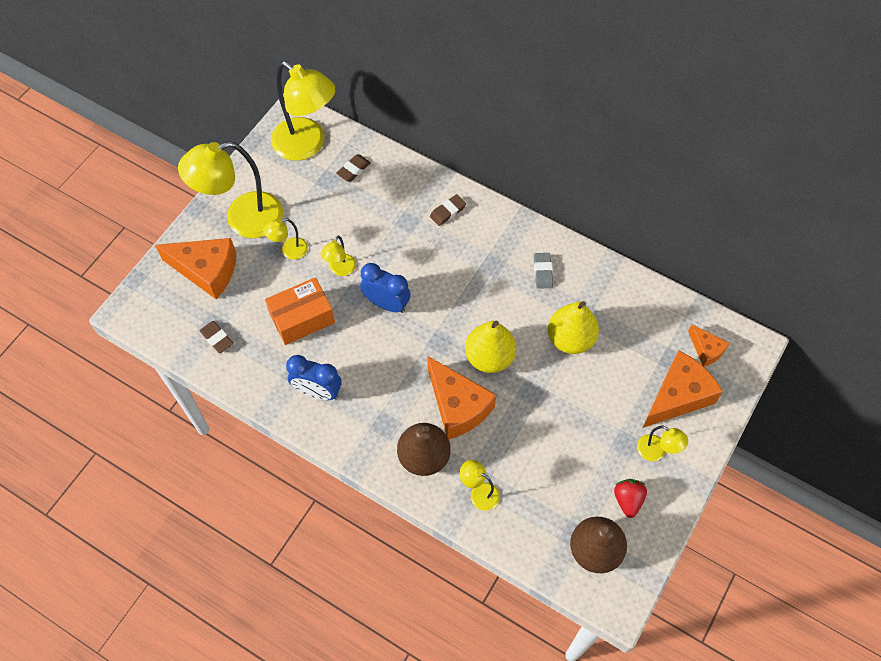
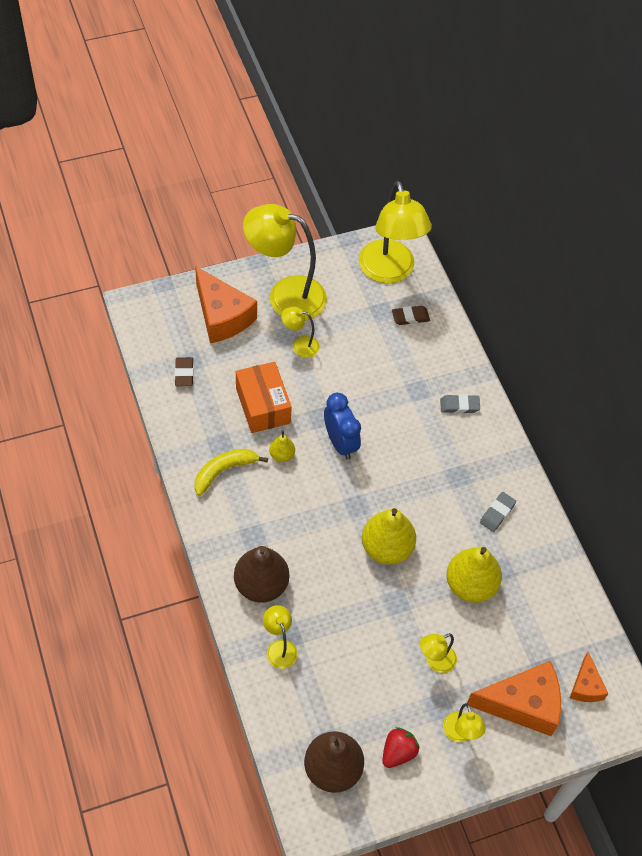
camera: 35 degrees right, 5 degrees down
(302, 318) = (263, 405): orange box -> orange box turned 60 degrees clockwise
(317, 392) = (224, 471): blue clock -> yellow banana
(340, 270) = (327, 389): yellow lamp -> yellow lamp (435, 662)
(351, 346) = (282, 455): none -> yellow pear
(447, 212) = (459, 406): brown eraser -> grey eraser
(457, 406) = (324, 567): orange cheese -> none

